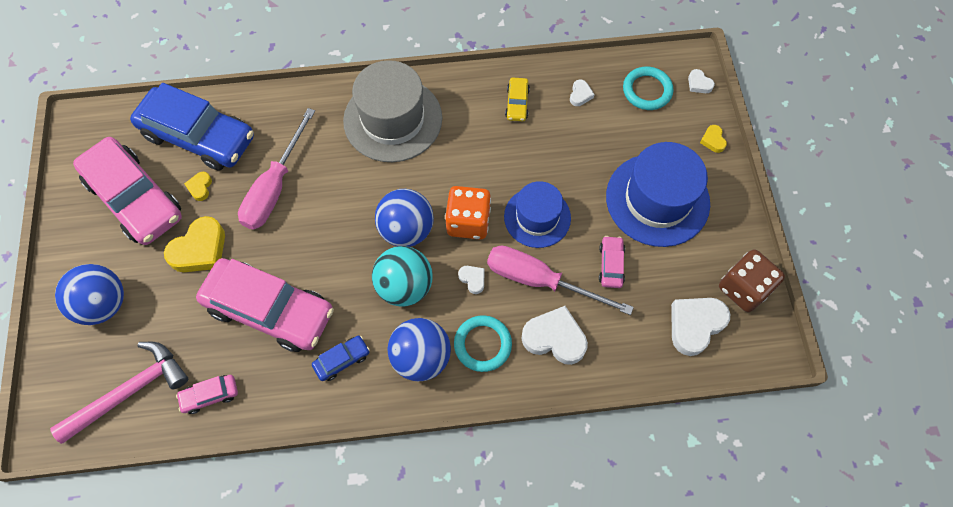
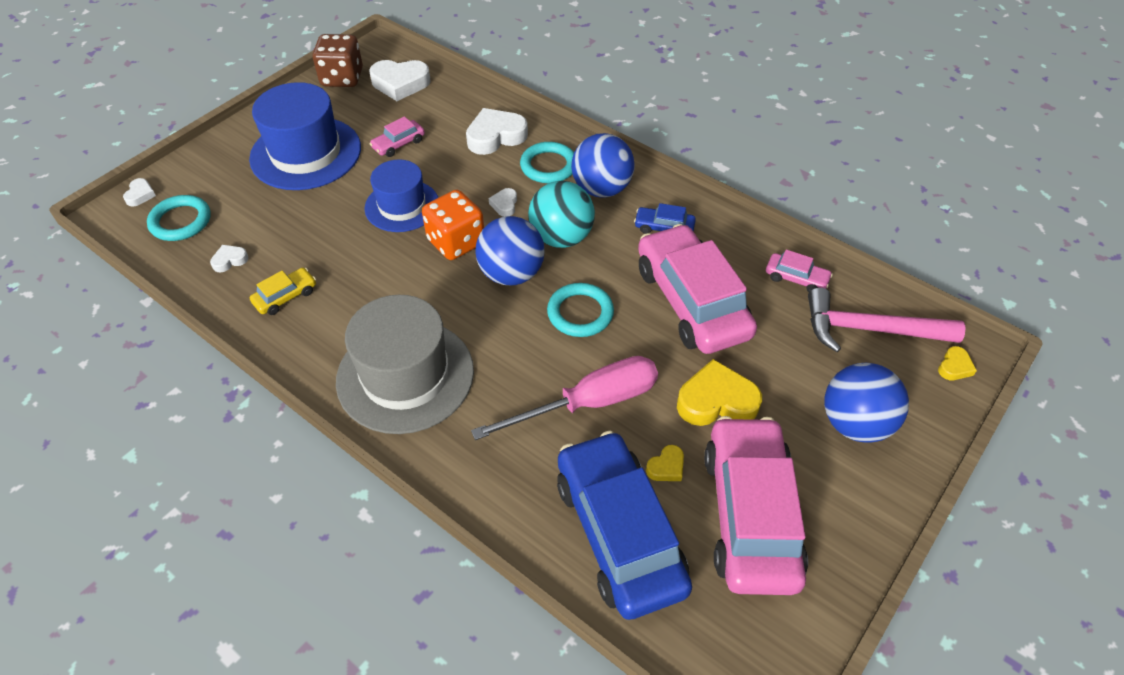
camera: 135 degrees left, 15 degrees down
(334, 239) = (580, 313): none -> turquoise ring
(540, 280) = (458, 170): pink screwdriver -> none
(554, 338) = (495, 136): white heart -> white heart turned 90 degrees clockwise
(713, 140) = (206, 155): yellow heart -> yellow heart (954, 367)

